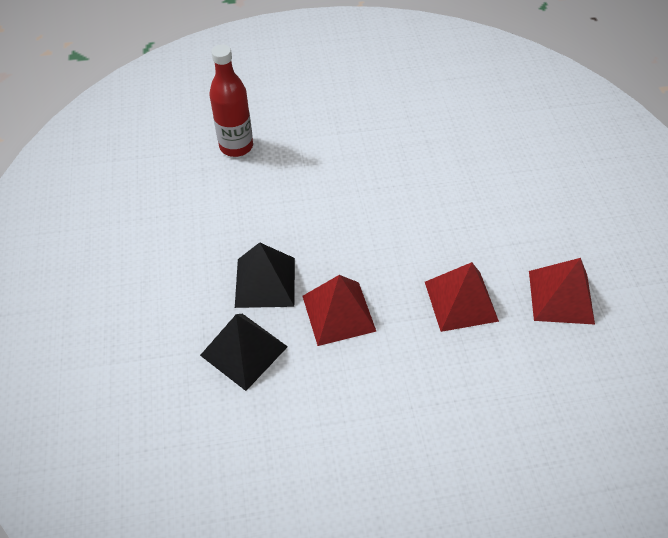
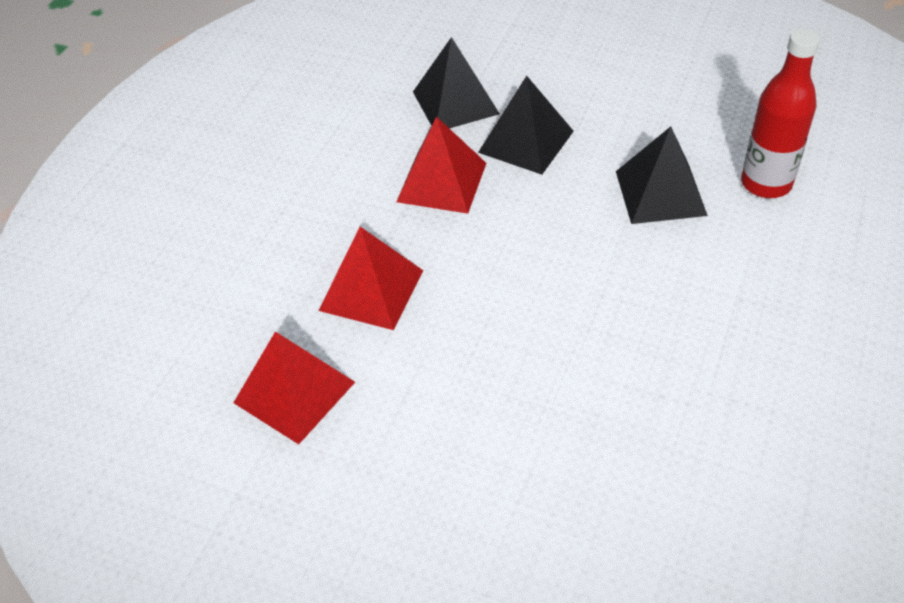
camera: 125 degrees right, 5 degrees down
(274, 190) = (660, 193): none -> black pyramid

